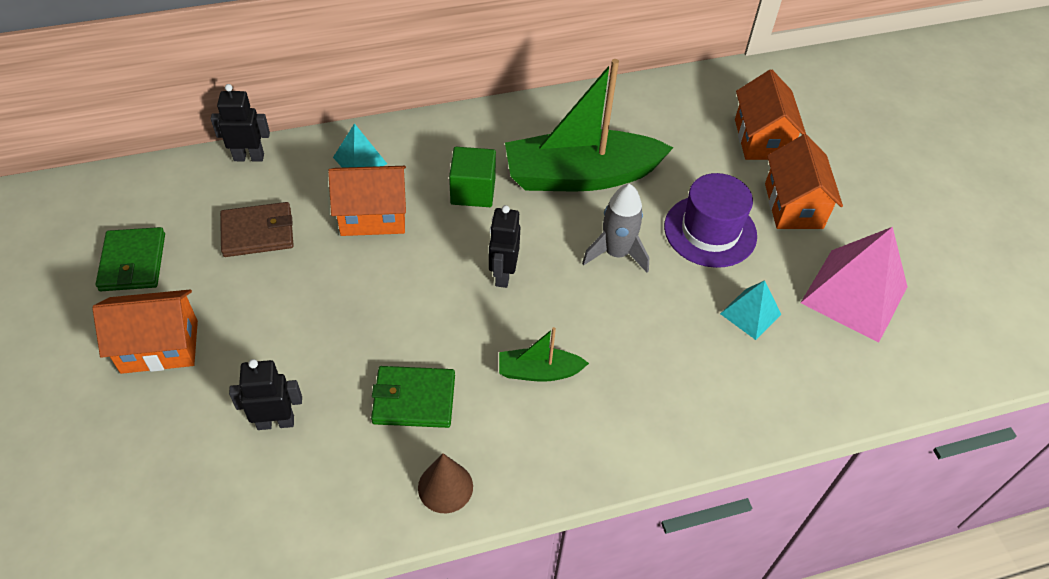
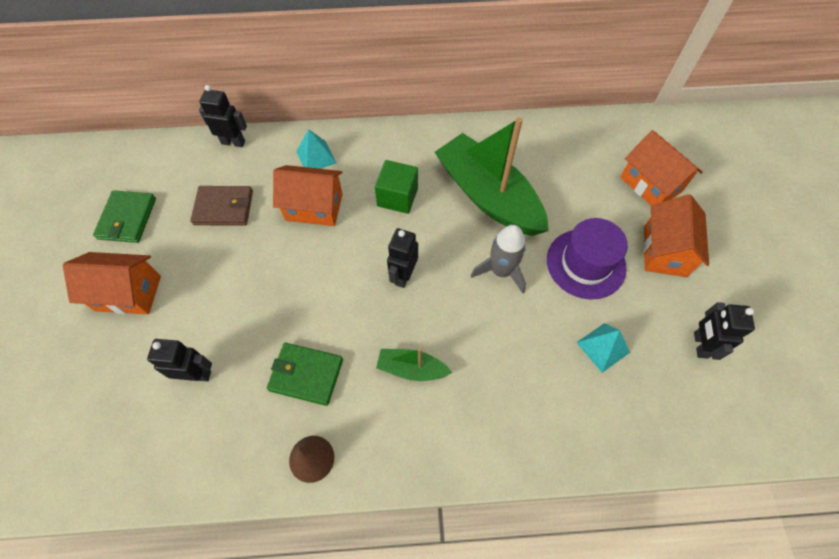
camera: 15 degrees right, 10 degrees up
(581, 176) = (488, 196): green boat -> green boat turned 45 degrees clockwise
(761, 139) = (650, 184): orange house -> orange house turned 45 degrees counterclockwise
(854, 294) = (700, 345): pink pyramid -> black robot

